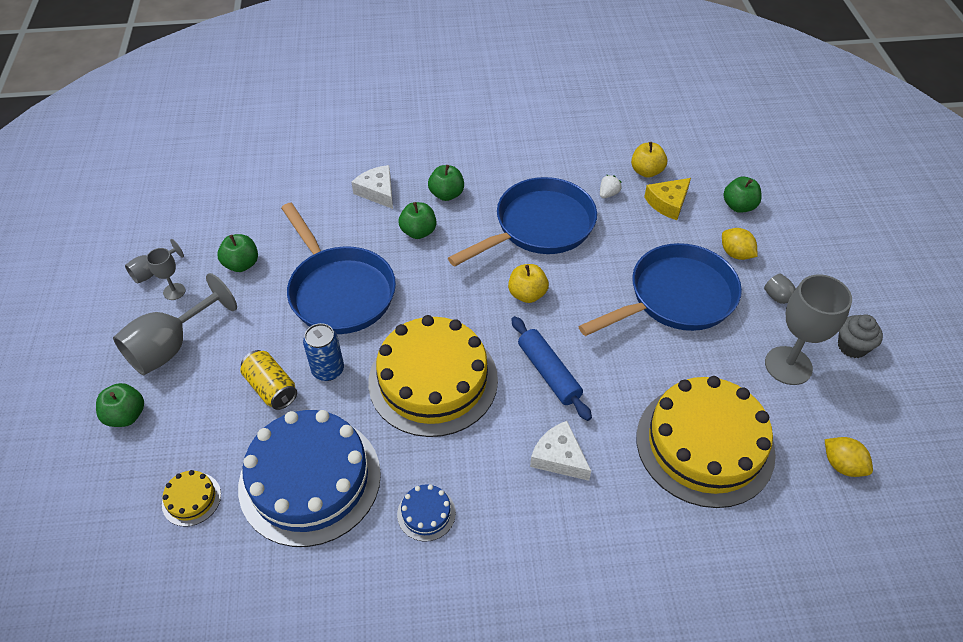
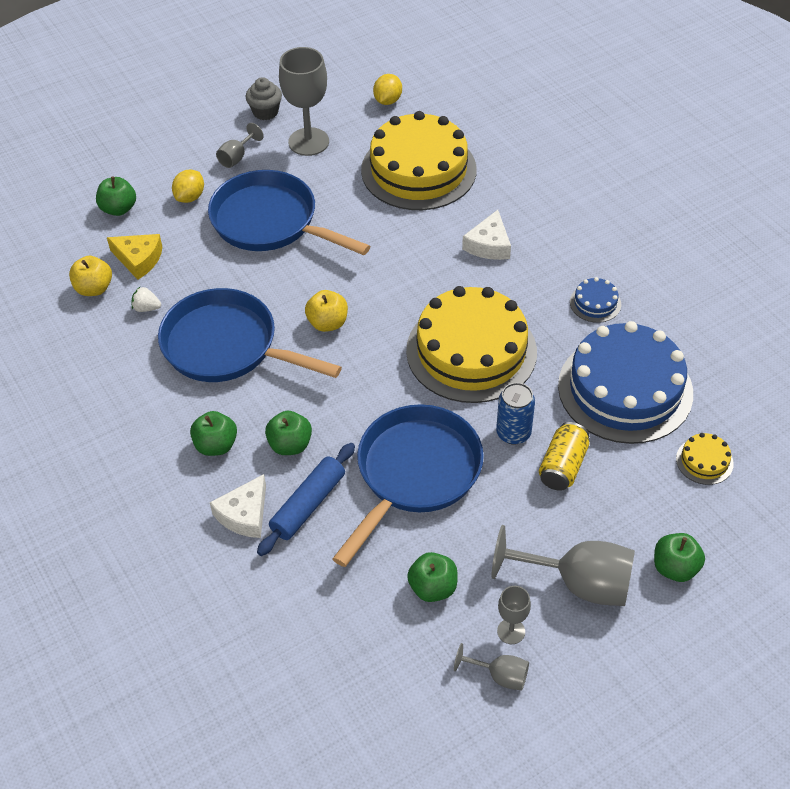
camera: 115 degrees left, 0 degrees up
(548, 373) = (411, 277): blue rolling pin -> blue rolling pin (308, 505)

